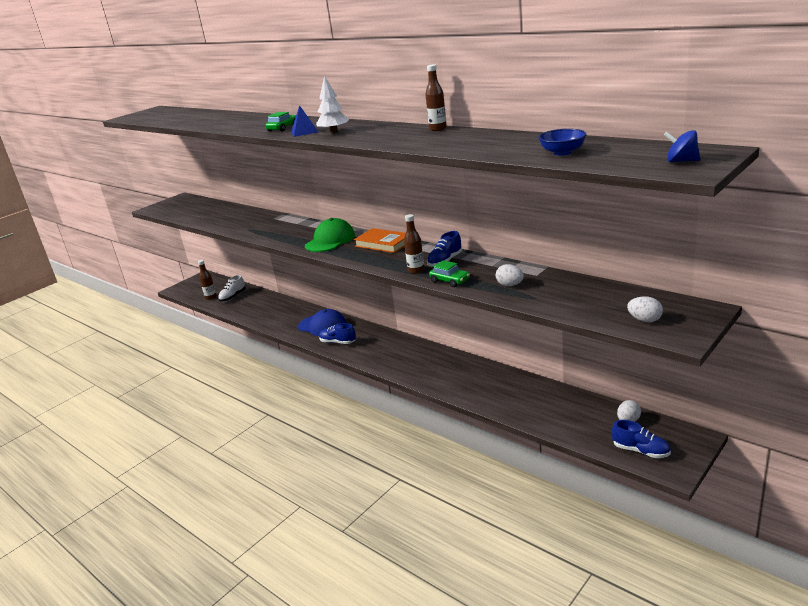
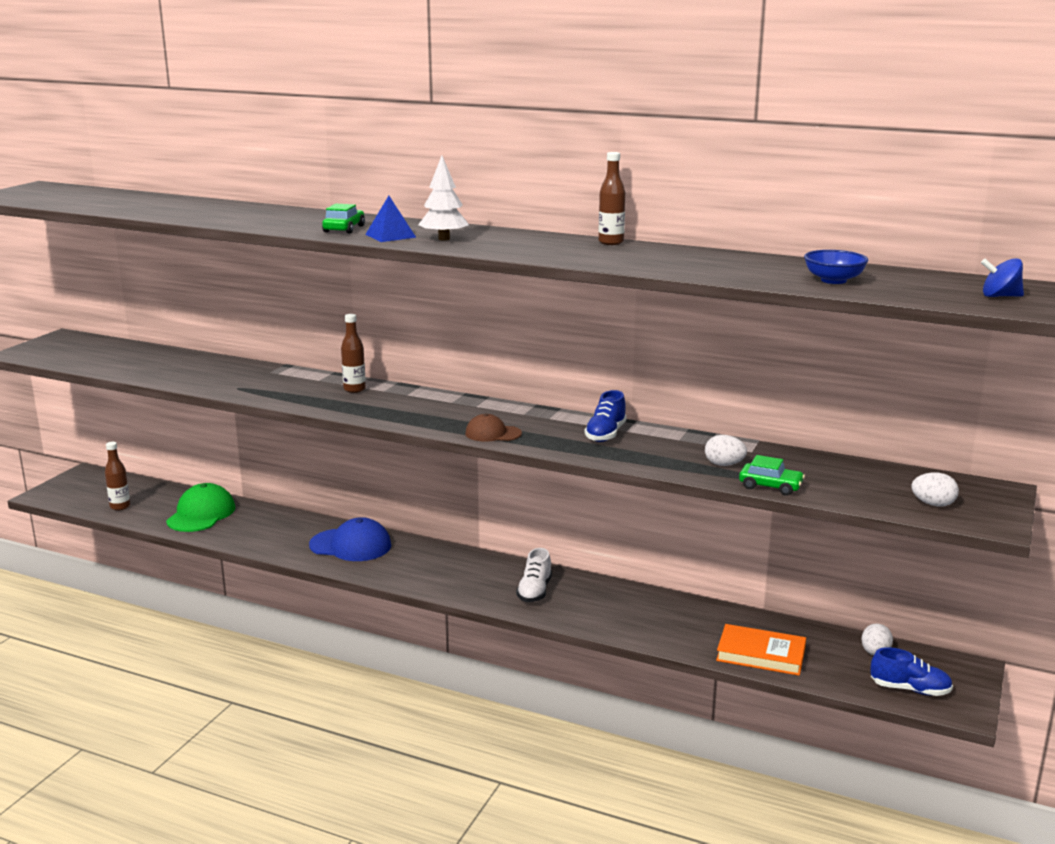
camera: 20 degrees left, 5 degrees down
(233, 297) = (162, 505): white shoe -> white shoe (534, 591)
(330, 240) = (398, 405): green cap -> green cap (201, 514)
(338, 342) = (391, 569): blue shoe -> none
(373, 260) = (493, 433): none -> brown cap
(383, 243) = (490, 410): orange book -> orange book (761, 654)
(416, 270) = (571, 447): brown bottle -> brown bottle (354, 389)
(449, 281) = (632, 460): green car -> green car (770, 486)

